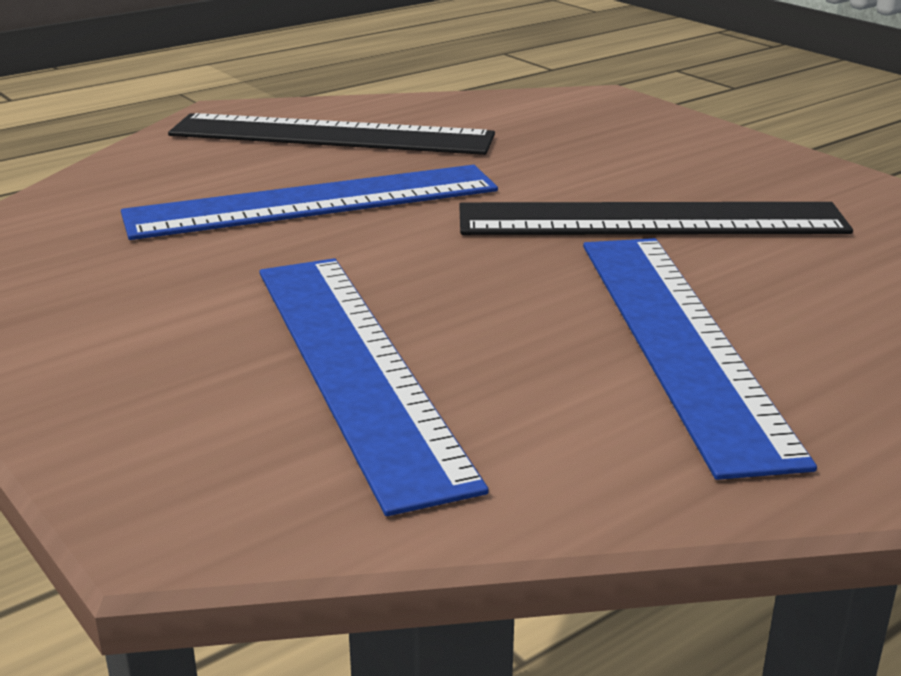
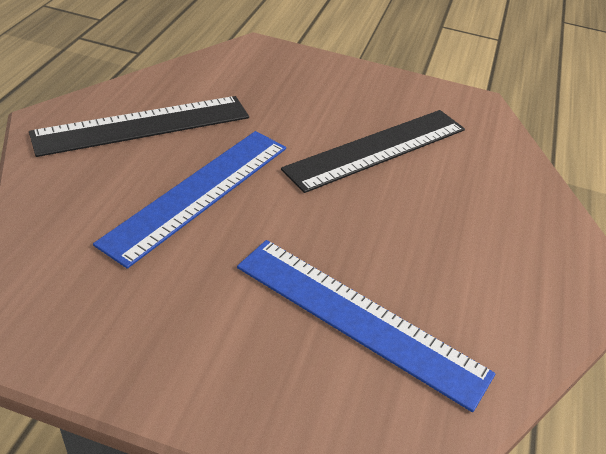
camera: 40 degrees left, 15 degrees up
(680, 341) = (468, 235): blue ruler -> none

